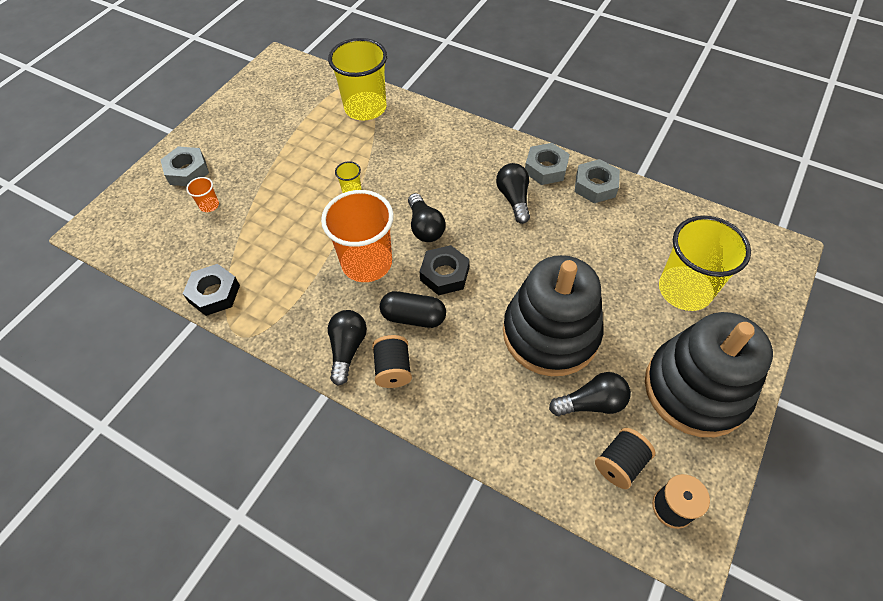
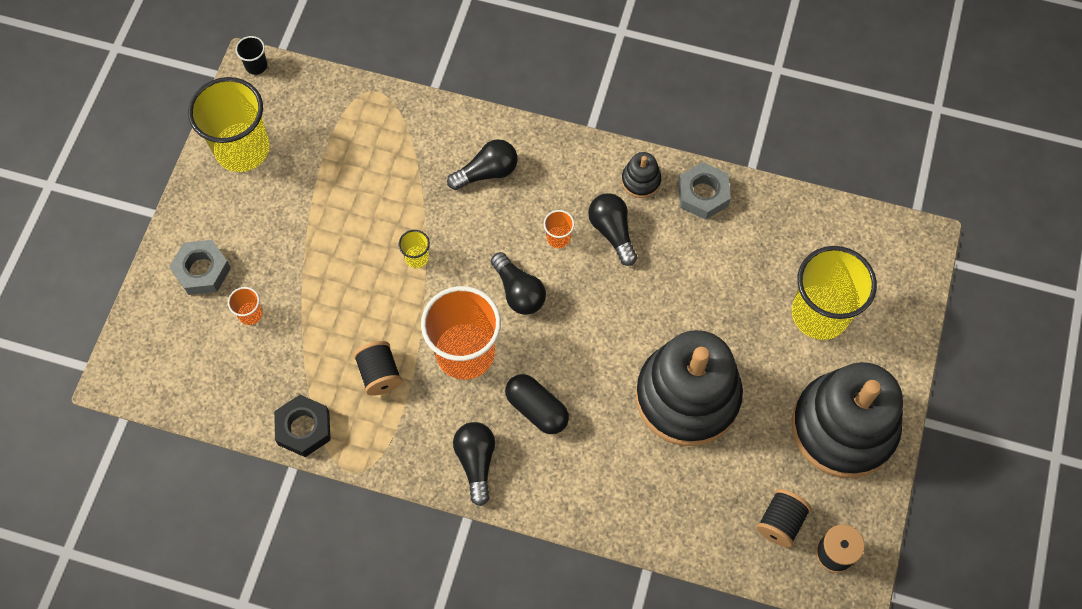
camera: 15 degrees left, 10 degrees up
(282, 58) = (256, 65): none -> black cup
(365, 108) = (395, 129): yellow cup -> yellow cup (242, 149)
(393, 369) = (532, 474): black spool -> black spool (380, 374)
(413, 317) = (537, 409): black capsule -> black capsule turned 45 degrees clockwise
(444, 274) = (557, 349): black nut -> none
(468, 196) = (558, 238): none -> orange cup
(546, 168) = (641, 180): grey nut -> black stacking toy
(591, 403) = (743, 466): black light bulb -> black light bulb (487, 172)

